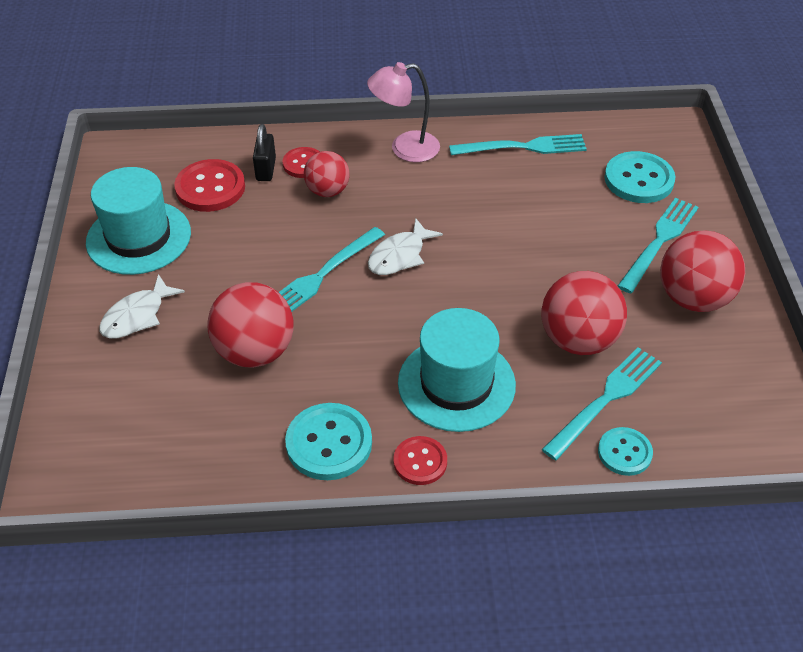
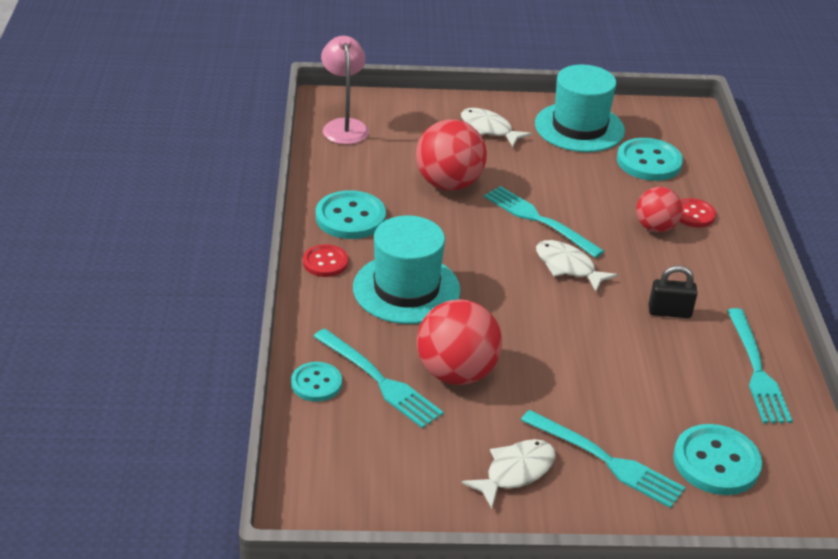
camera: 90 degrees right, 10 degrees down
(210, 188) = (649, 162): red button -> turquoise button
(266, 169) = (681, 192): black padlock -> black padlock (669, 312)
(405, 148) = (733, 281): pink lamp -> pink lamp (344, 126)
(693, 298) = (515, 472): red ball -> white fish

